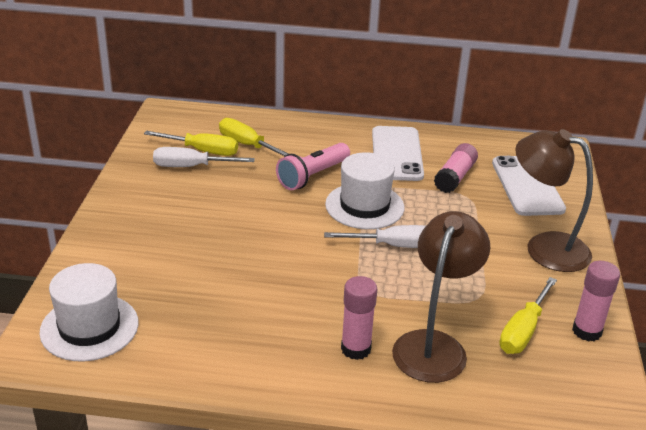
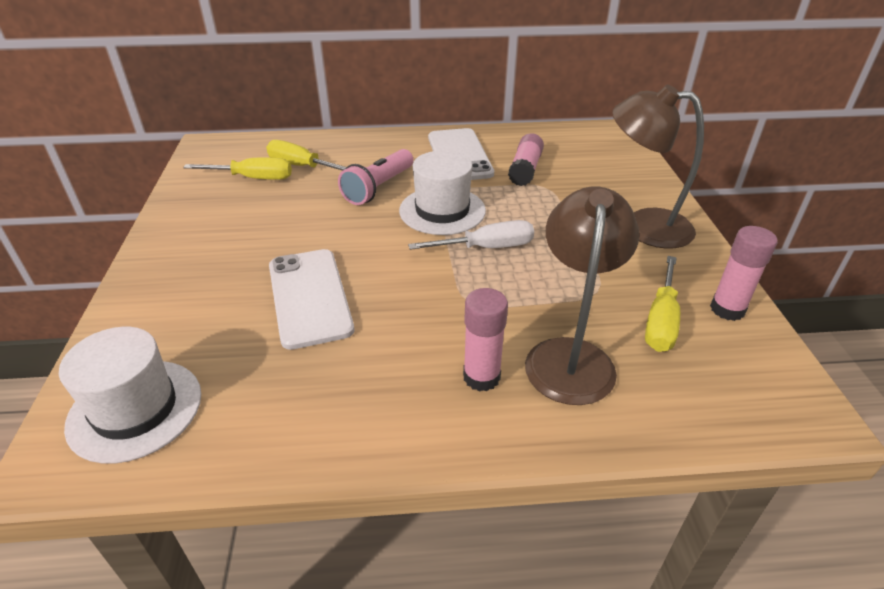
camera: 10 degrees left, 5 degrees up
(190, 167) = (242, 196): white screwdriver -> none
(527, 186) = (599, 168): white phone -> white phone (309, 297)

